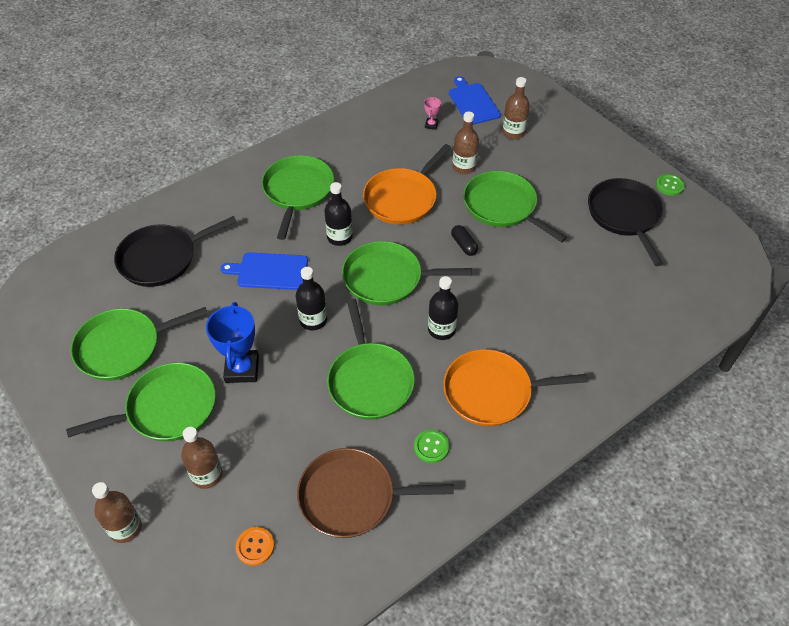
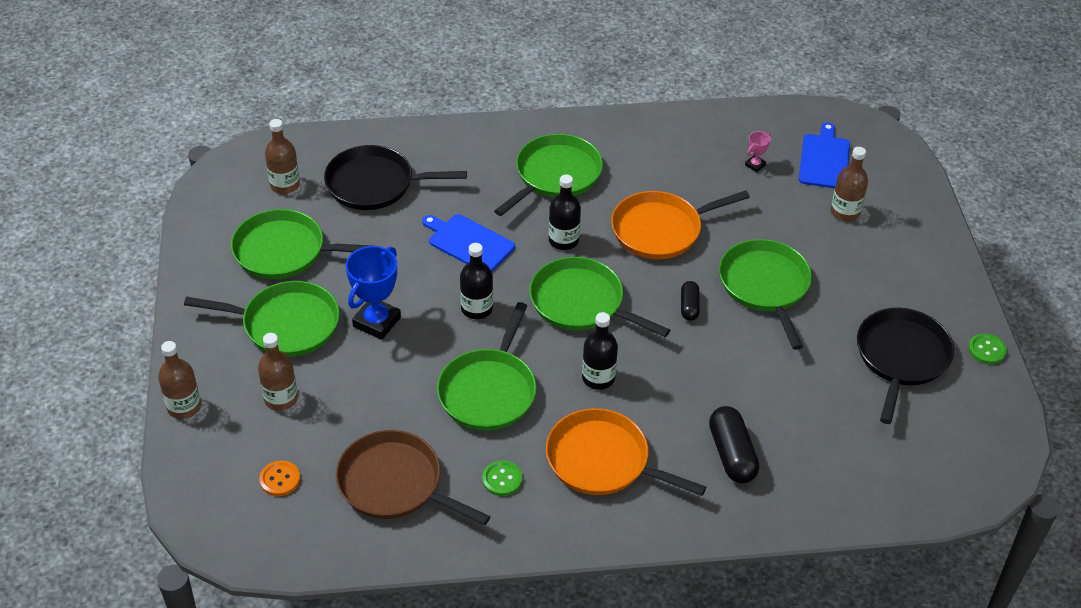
camera: 30 degrees right, 5 degrees down
(464, 167) = (756, 226): brown bottle -> brown bottle (285, 185)
(574, 339) = (732, 454): none -> black capsule

